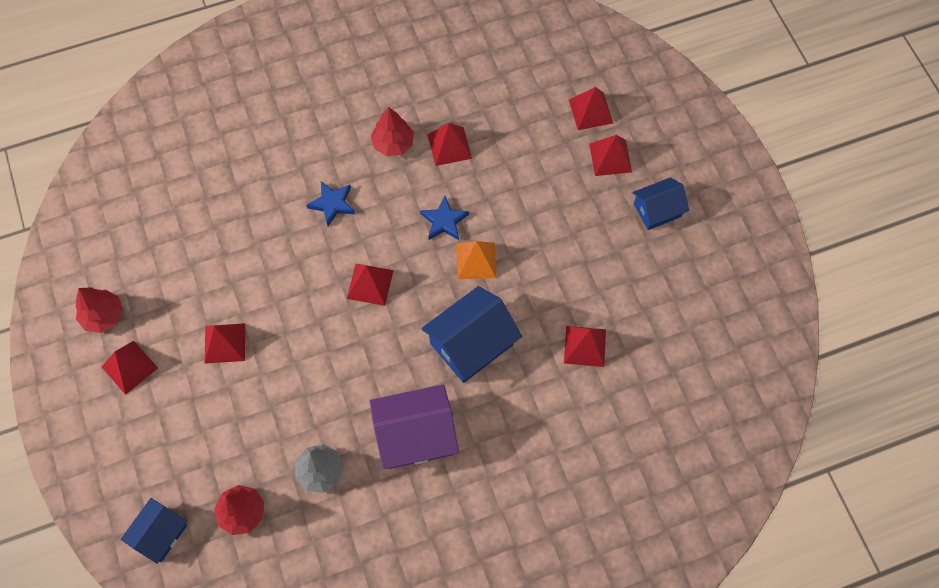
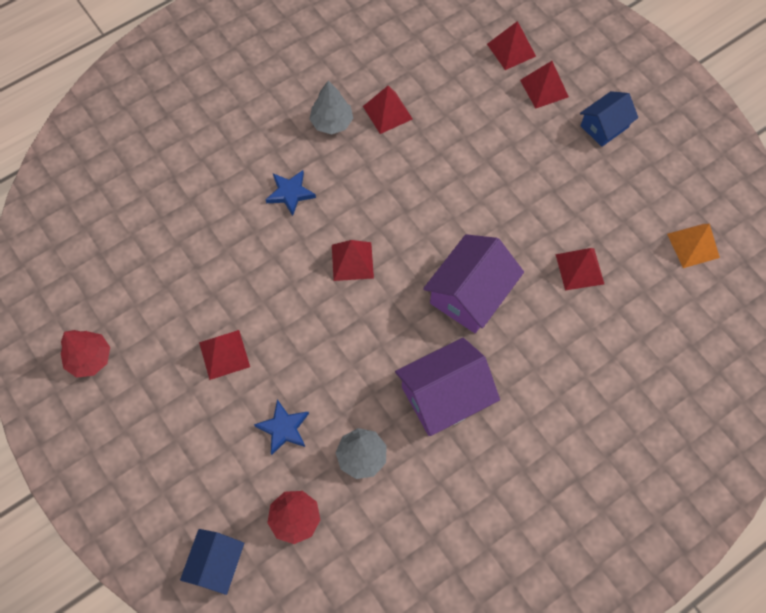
camera: 15 degrees left, 0 degrees up
(129, 367) = (133, 403): red pyramid -> none
(393, 143) = (332, 122): red tree -> grey tree
(444, 221) = (405, 184): blue star -> blue star (283, 428)
(471, 344) = (470, 294): blue house -> purple house
(476, 260) = (448, 214): orange pyramid -> orange pyramid (693, 245)

